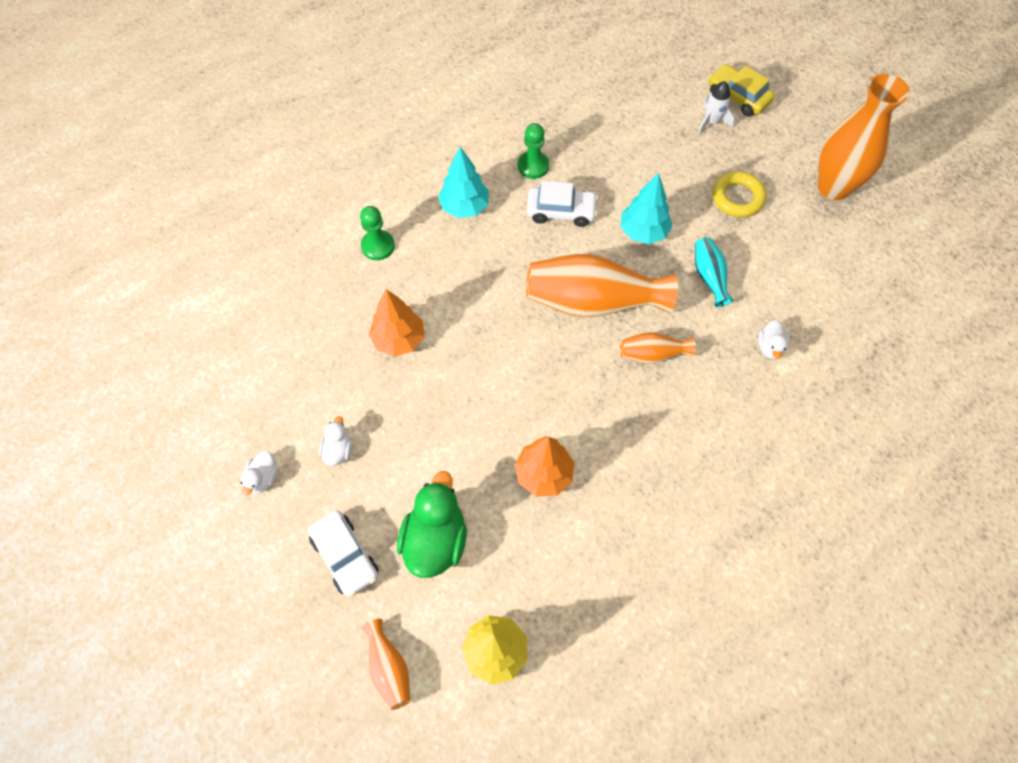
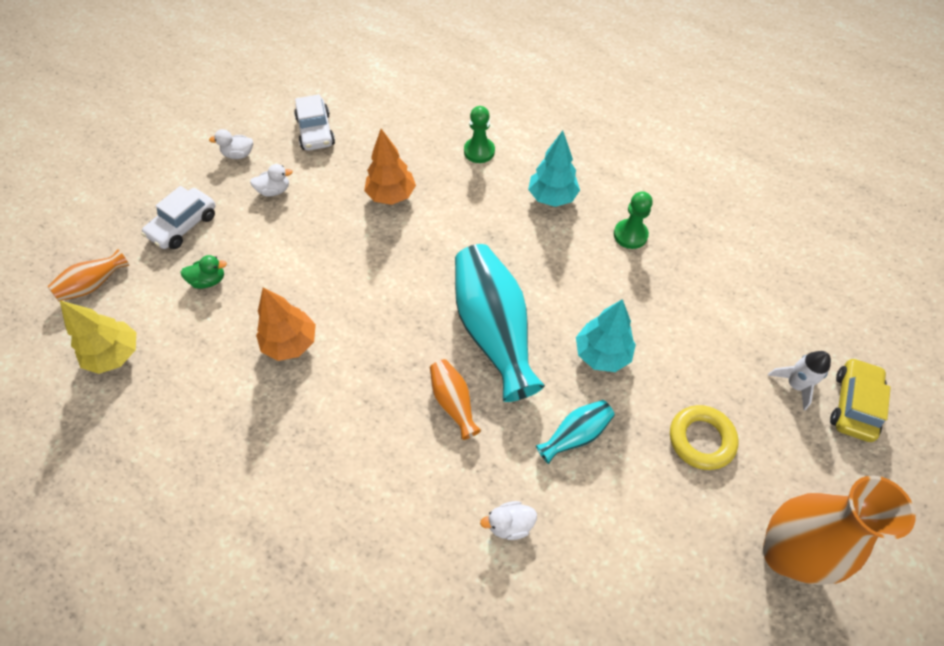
camera: 70 degrees right, 5 degrees down
(435, 540) = (209, 280): green duck -> green duck, size x0.51
(561, 211) = (588, 274): white car -> white car (316, 132)
(593, 301) = (494, 331): orange vase -> turquoise vase

